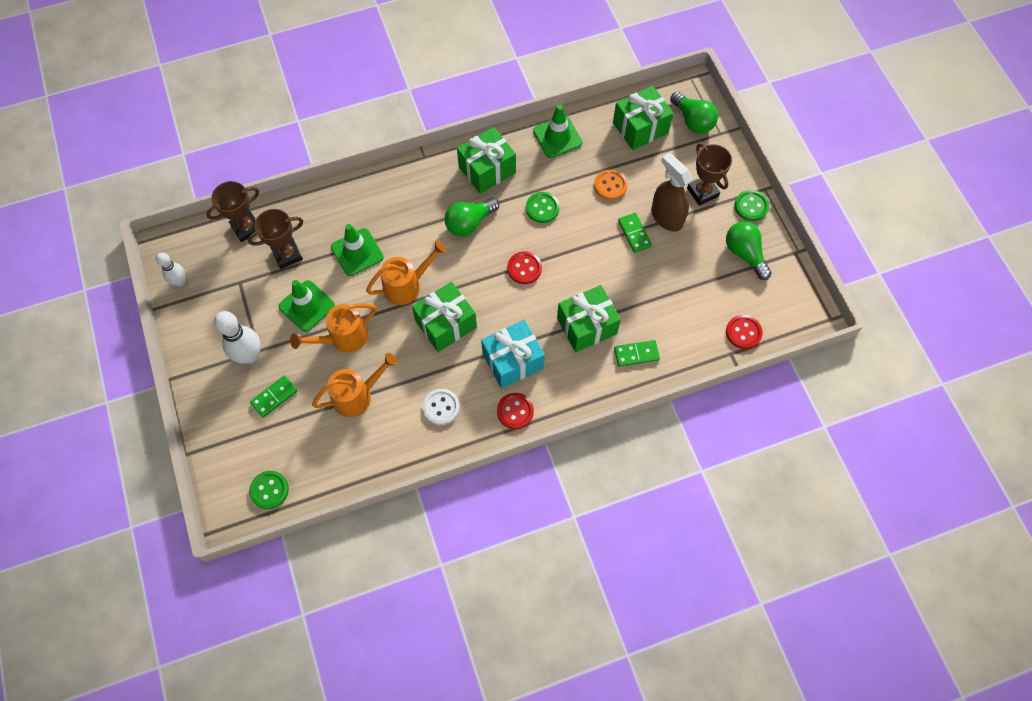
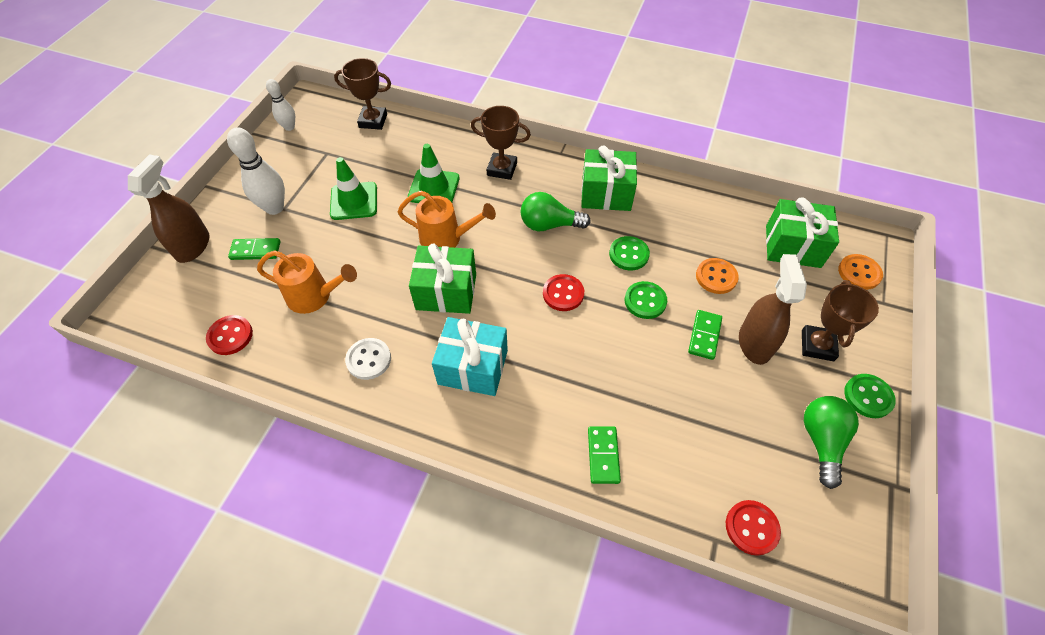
camera: 40 degrees right, 10 degrees down
(220, 430) = (193, 246): none -> brown spray bottle
(269, 490) = (169, 319): green button -> green button (645, 301)
(287, 255) = (381, 156): brown trophy -> brown trophy (502, 169)
(343, 338) = (353, 243): orange watering can -> none
(515, 411) = (428, 416): red button -> red button (230, 336)
(557, 137) = (698, 206): green traffic cone -> none
(586, 326) = (575, 388): green gift -> none
(636, 354) = (603, 455): green domino -> green domino turned 60 degrees clockwise
(692, 120) = (859, 273): green light bulb -> orange button

